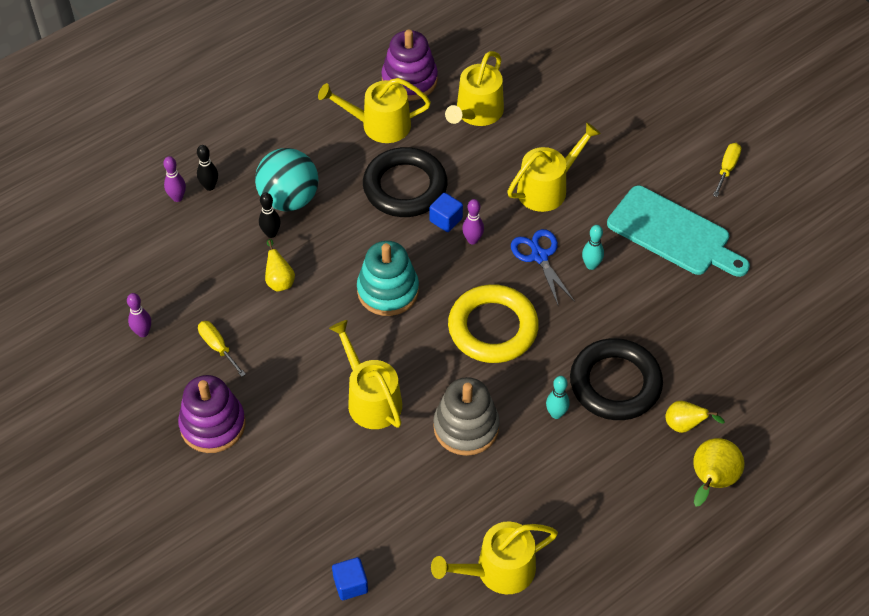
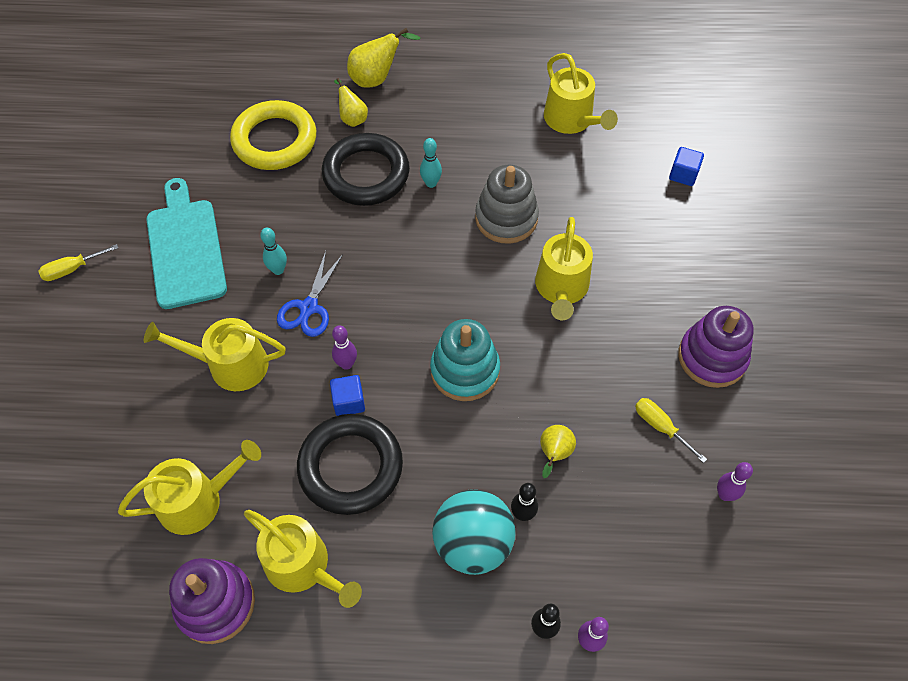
camera: 140 degrees left, 5 degrees up
(218, 347) = (660, 427): yellow screwdriver -> yellow screwdriver turned 135 degrees clockwise
(493, 328) = (410, 276): yellow ring -> yellow ring (275, 140)
(498, 570) = (571, 120): yellow watering can -> yellow watering can turned 45 degrees clockwise

